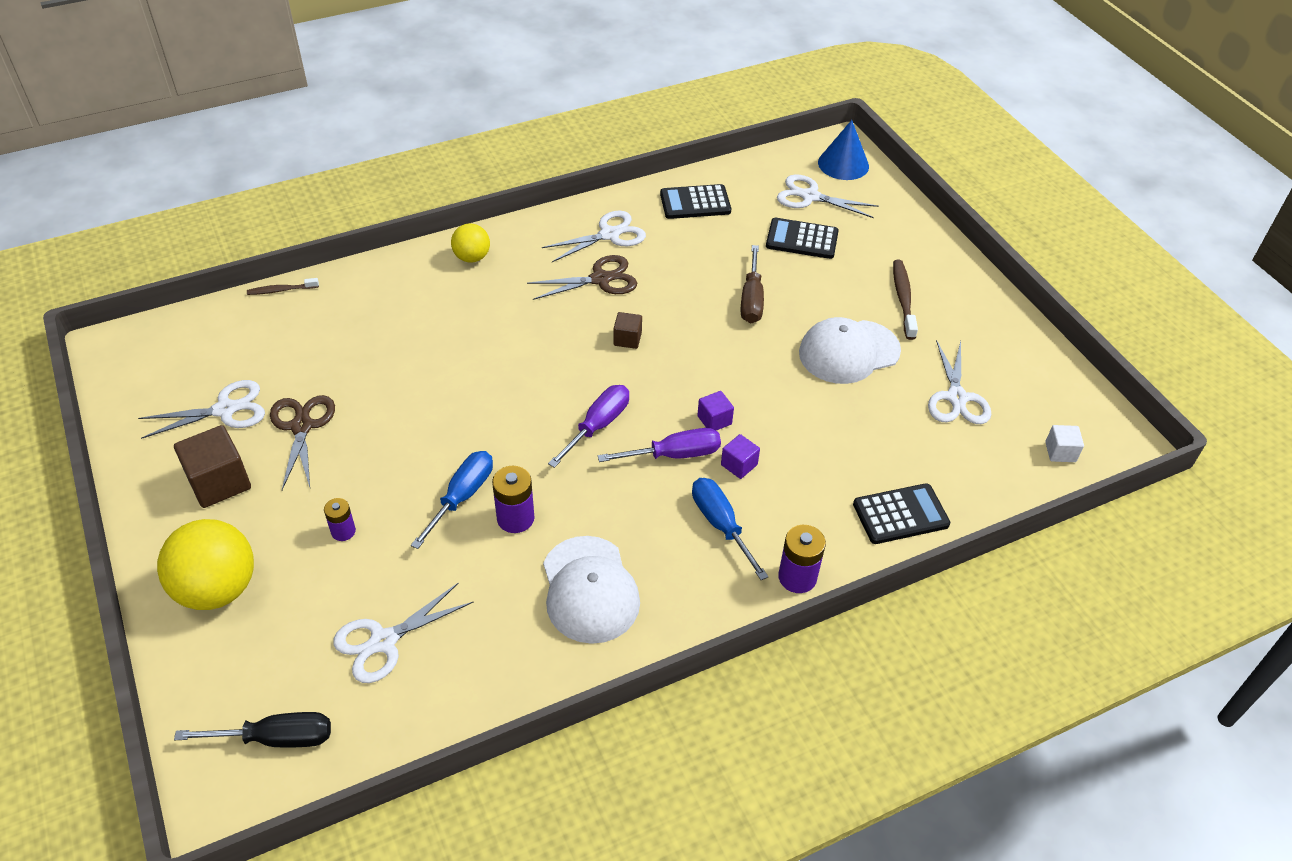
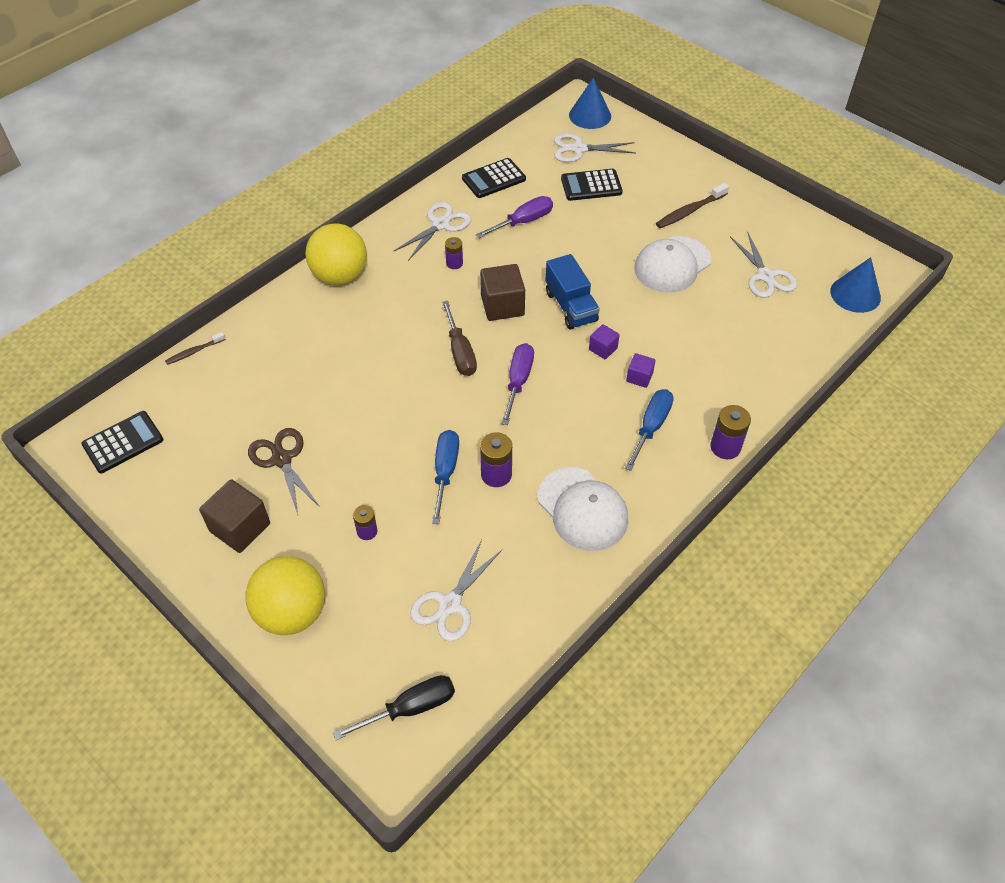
camera: 20 degrees left, 5 degrees up
(225, 410) = (208, 467): white scissors -> none
(472, 257) = (340, 276): yellow ball -> yellow ball, size x1.78
(600, 279) = (454, 263): brown scissors -> purple battery
(627, 339) = (502, 305): brown cube -> brown cube, size x1.82
(674, 455) = (588, 385): purple screwdriver -> purple screwdriver (523, 222)
(703, 363) = (571, 306): none -> blue truck
(721, 525) = (651, 427): blue screwdriver -> blue screwdriver turned 75 degrees clockwise
(751, 299) = (579, 245): brown screwdriver -> brown screwdriver (460, 352)
(900, 514) = (772, 376): black calculator -> black calculator (123, 442)
(903, 299) = (689, 211): brown toothbrush -> brown toothbrush turned 105 degrees counterclockwise
(1060, 452) = (855, 294): white cube -> blue cone

